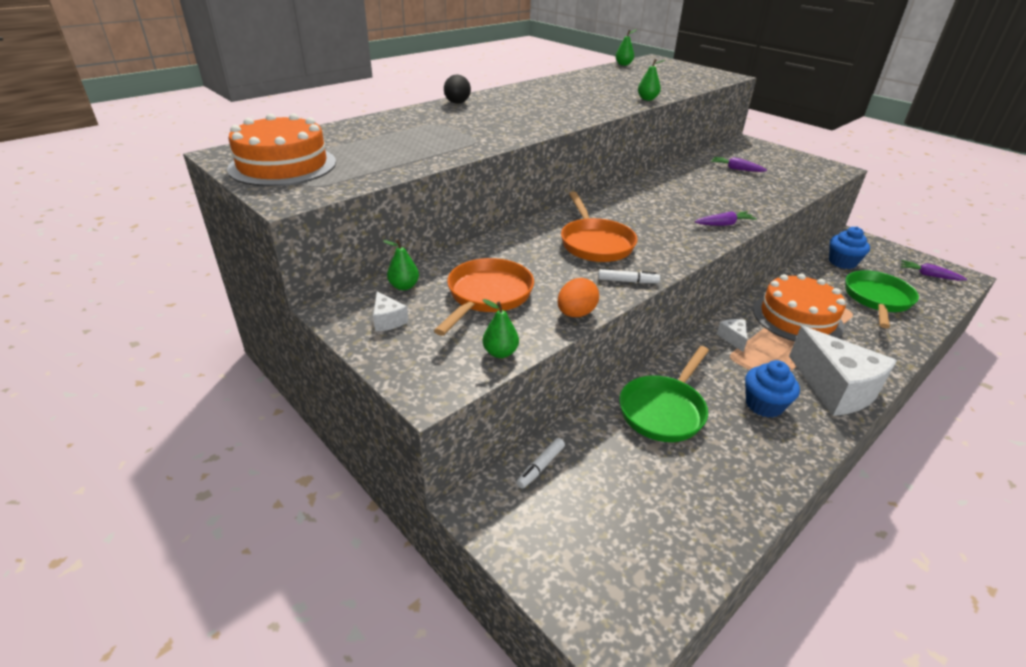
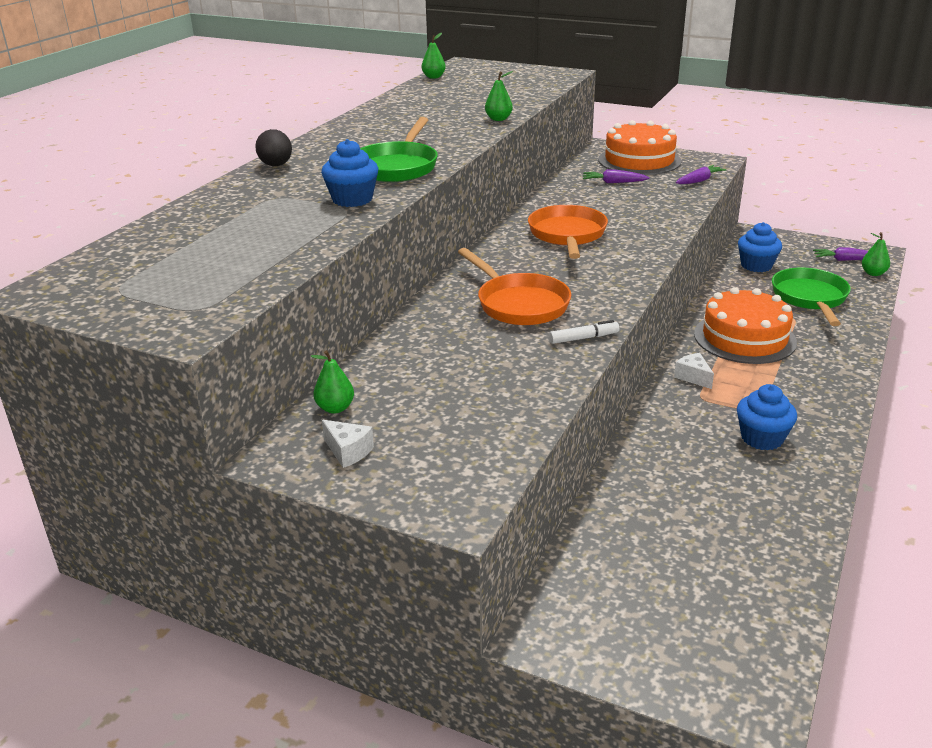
camera: 20 degrees left, 5 degrees down
(283, 165) = (132, 291): orange cake -> orange cake (639, 160)
(487, 134) = (352, 199): none -> blue cupcake
(487, 296) = (442, 393): orange pan -> orange pan (567, 235)
(500, 353) = (504, 451): green pear -> green pear (873, 273)
(540, 467) = (577, 572): white marker -> none
(576, 314) = (554, 387): orange egg -> none
(664, 410) = (667, 473): green pan -> green pan (397, 167)
(724, 224) = (641, 250): purple carrot -> purple carrot (699, 181)
(835, 388) = (819, 401): white cheese -> none

